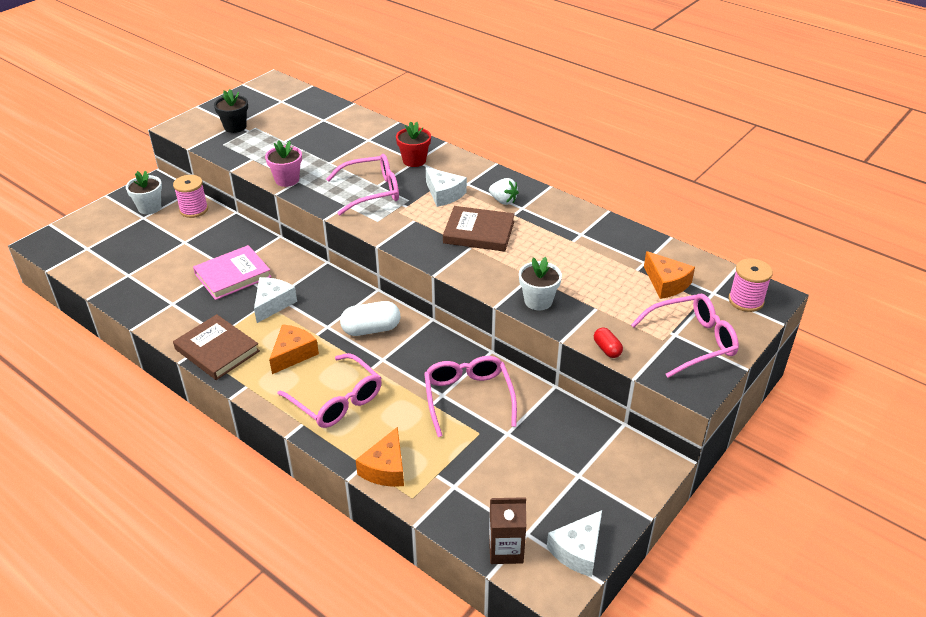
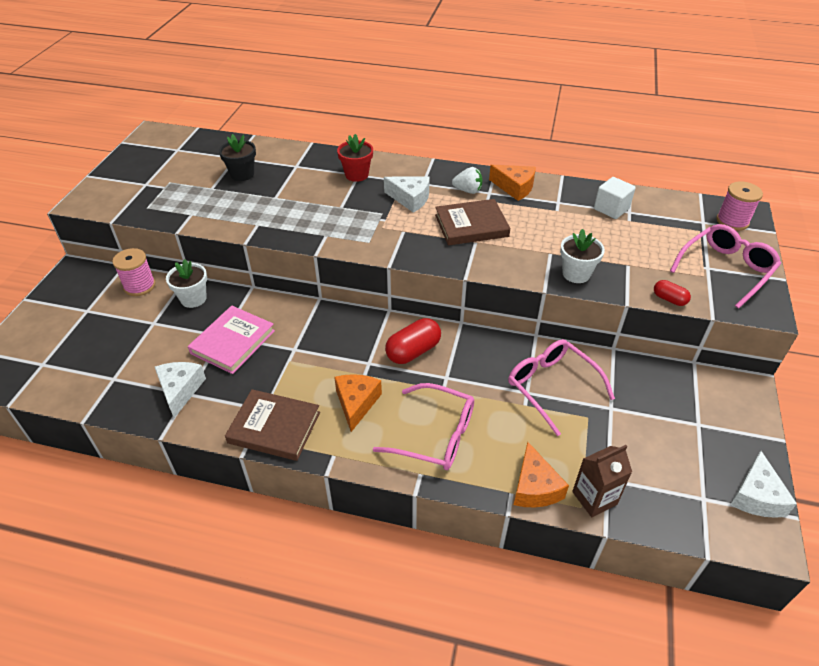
camera: 25 degrees left, 5 degrees up
(149, 207) = (87, 298): white flower pot -> white flower pot (193, 299)
(235, 127) = (147, 187): black flower pot -> black flower pot (242, 174)
(273, 304) = (297, 358): white cheese -> white cheese (180, 390)
(287, 180) = (245, 226): pink flower pot -> none
(371, 329) = (413, 351): white capsule -> red capsule
(372, 191) = (340, 214): pink glasses -> none
(506, 550) = (700, 523): brown carton -> brown carton (594, 498)
(628, 254) = (611, 209): none -> white cube
(666, 283) = (662, 225): orange cheese -> orange cheese (515, 188)

